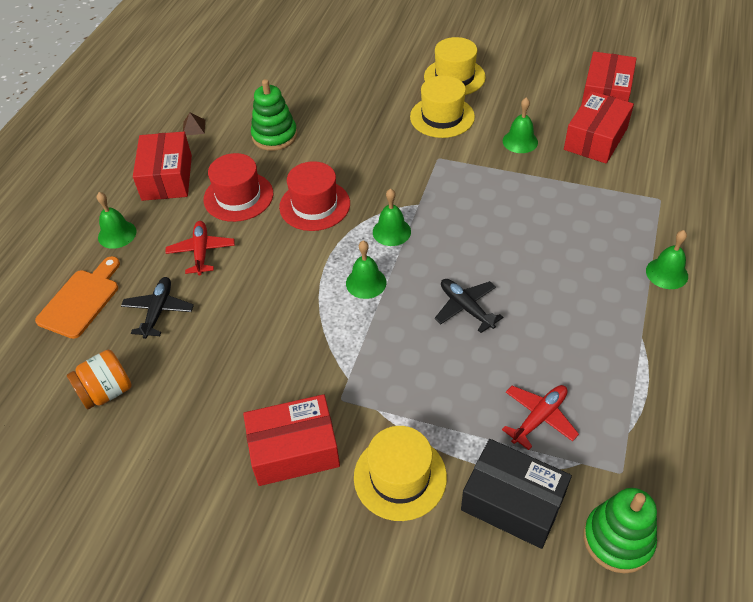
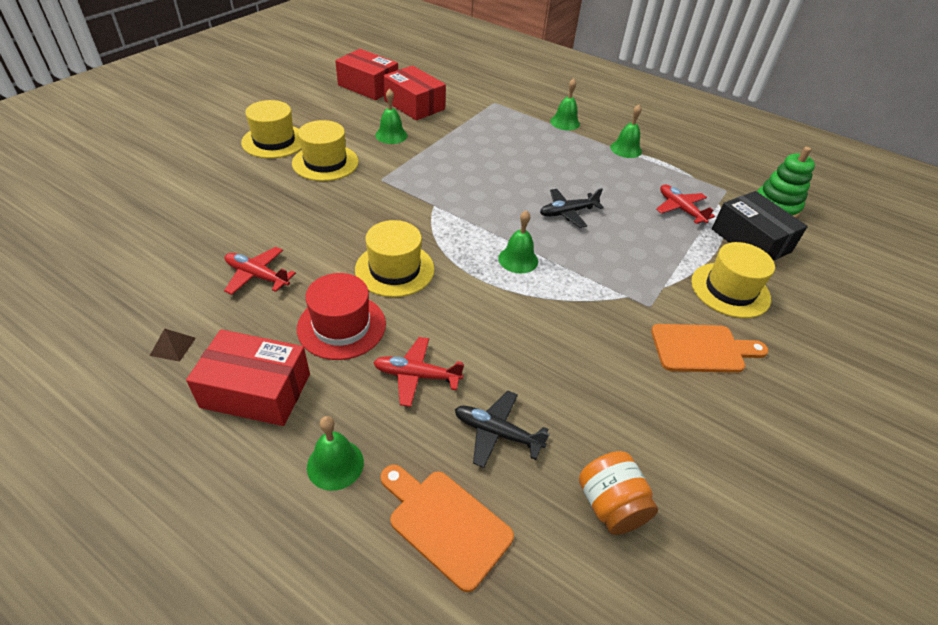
camera: 80 degrees left, 5 degrees down
(274, 136) = (257, 276): green stacking toy -> red plane
(294, 450) = (702, 348): red box -> orange cutting board
(314, 205) = (394, 269): red hat -> yellow hat
(391, 231) = (460, 229): green bell -> green bell (626, 149)
(513, 502) = (750, 240): black box -> black box turned 75 degrees counterclockwise

